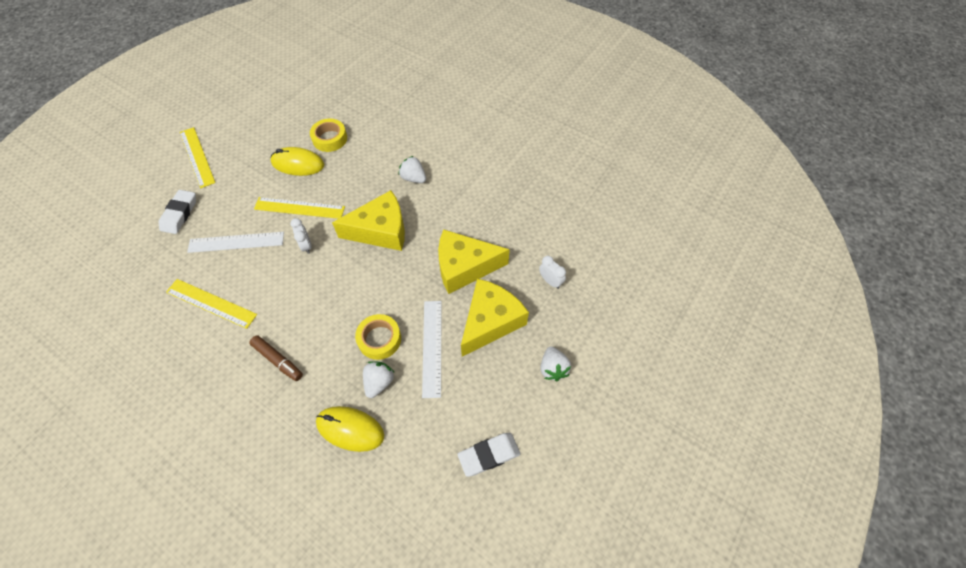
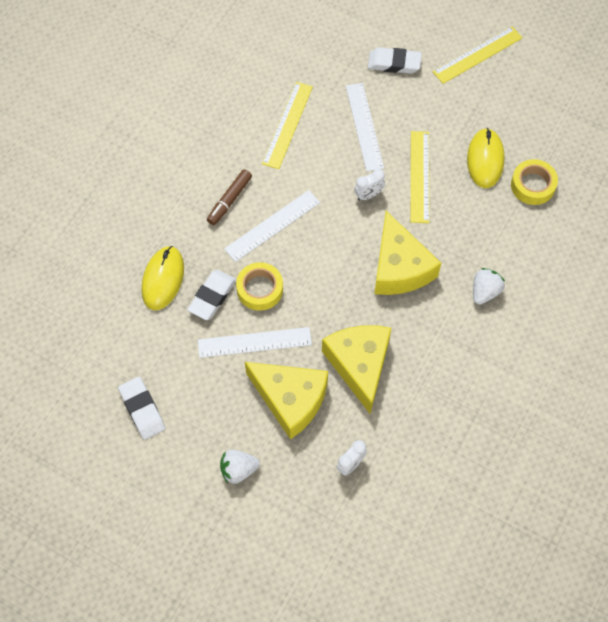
camera: 85 degrees right, 5 degrees up
(316, 324) = (272, 226): none -> white ruler
(379, 382) = (212, 297): white strawberry -> white eraser

